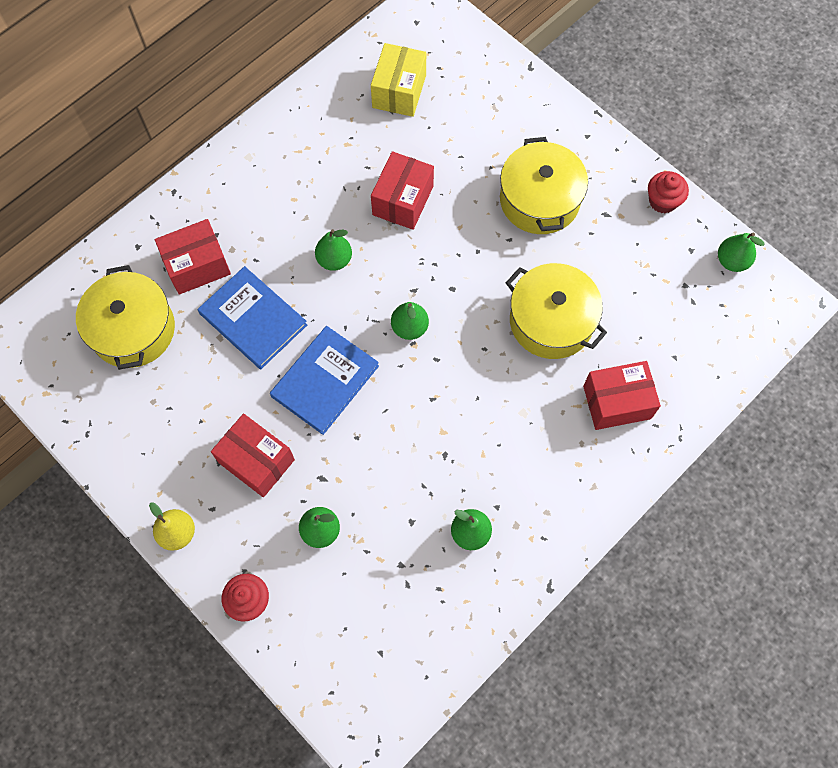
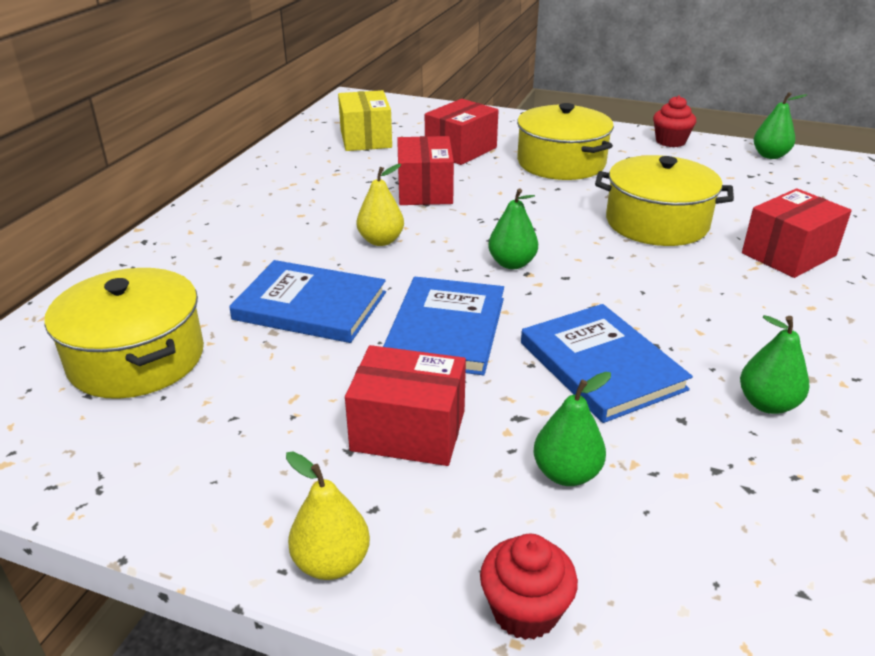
camera: 25 degrees left, 35 degrees down
(197, 265) = (206, 284): red box -> red box (461, 150)
(334, 260) = (381, 241): green pear -> yellow pear
(397, 457) = (601, 366): none -> blue book

